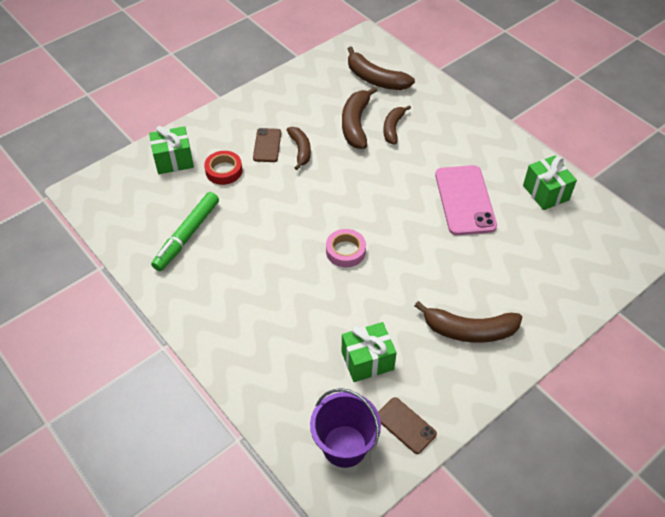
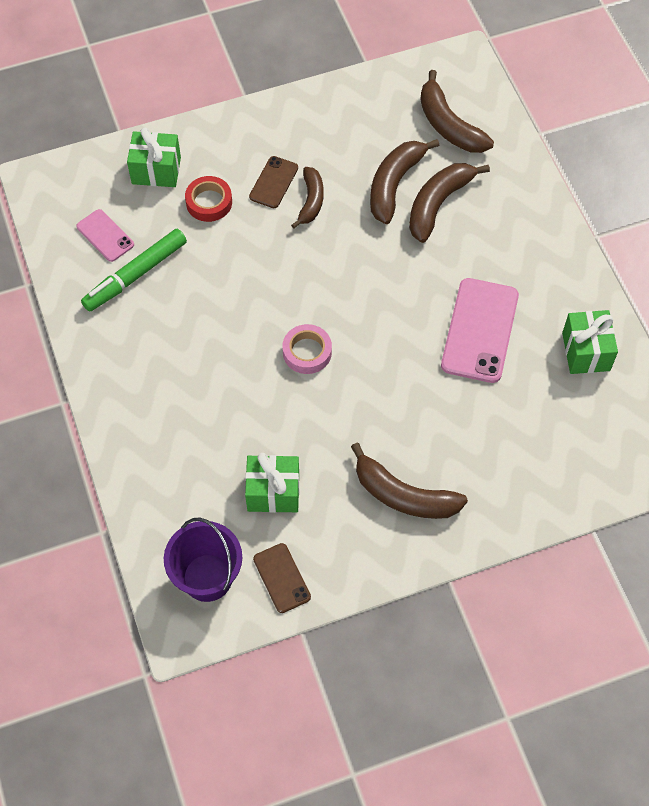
camera: 20 degrees right, 10 degrees up
(151, 215) = (105, 236): none -> pink phone
(393, 128) = (438, 204): brown banana -> brown banana, size x1.54

